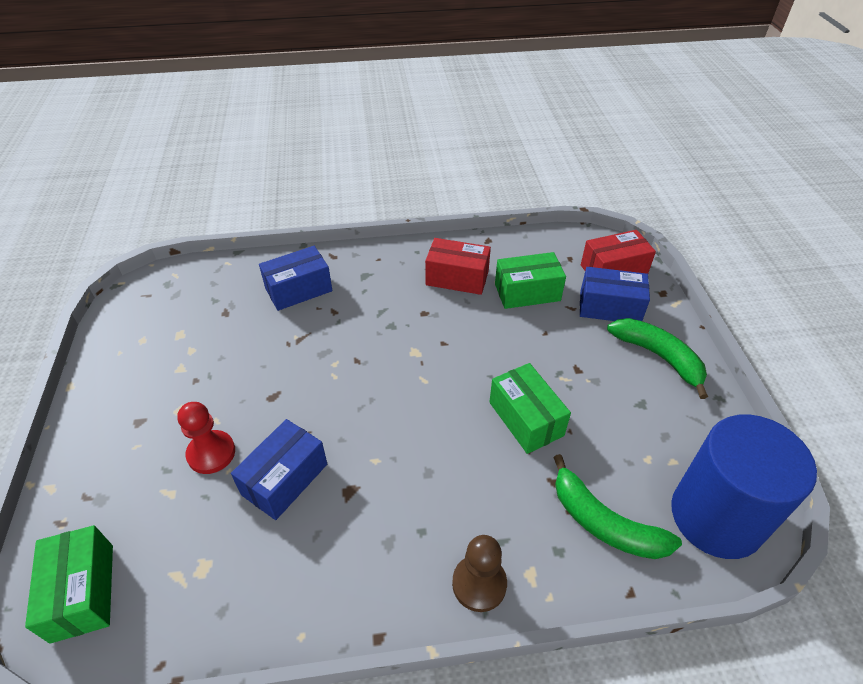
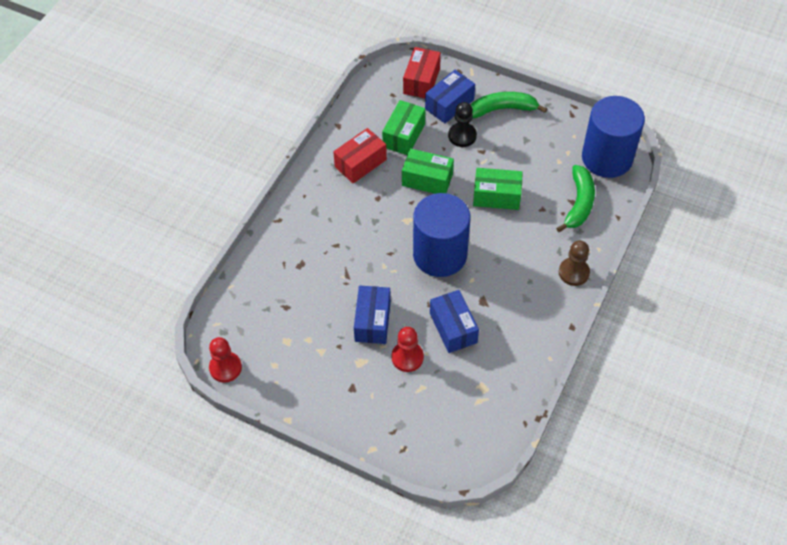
camera: 55 degrees left, 10 degrees up
(83, 592) = (459, 447): green box -> green box (427, 180)
(121, 306) = (225, 368): none -> red pawn
(298, 289) = (297, 255): blue box -> blue box (372, 321)
(389, 407) = (440, 255): none -> blue cylinder
(579, 340) = (462, 136): none -> black pawn
(604, 522) = (579, 203): green banana -> green banana turned 60 degrees counterclockwise

